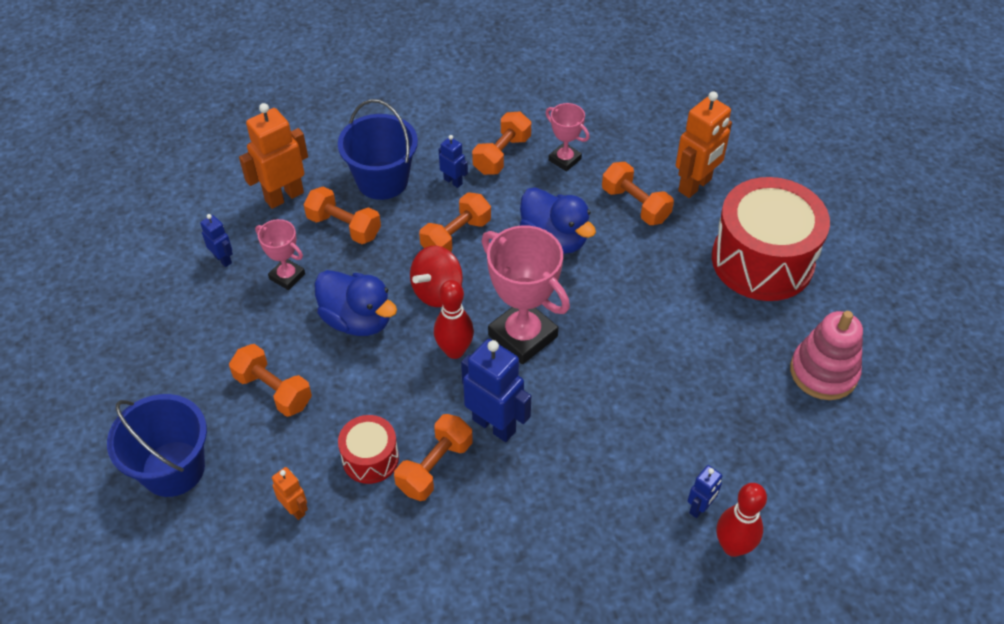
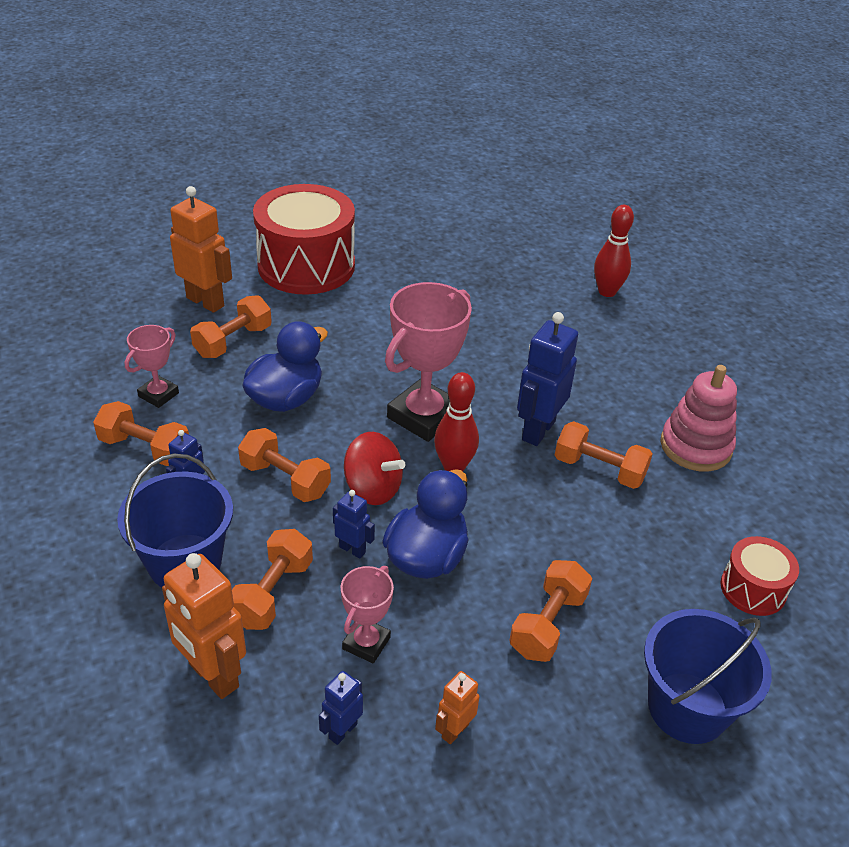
camera: 100 degrees left, 10 degrees down
(295, 509) = (689, 575): orange robot -> orange robot (455, 730)
(370, 458) = (607, 520): red drum -> red drum (753, 589)
(699, 508) = (579, 307): blue robot -> blue robot (352, 549)
(823, 372) = (427, 241): pink stacking toy -> pink stacking toy (695, 446)

